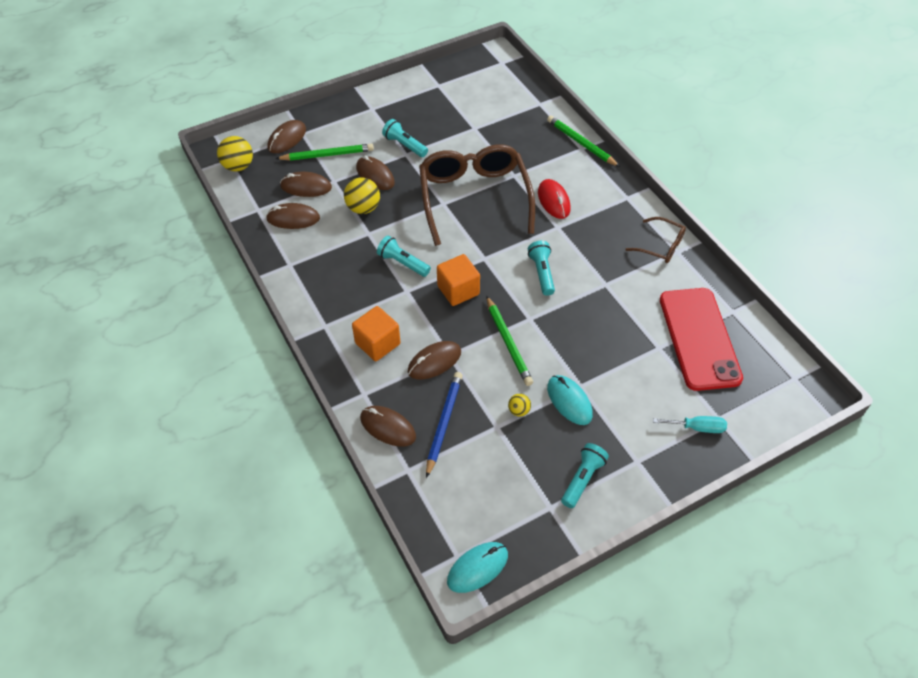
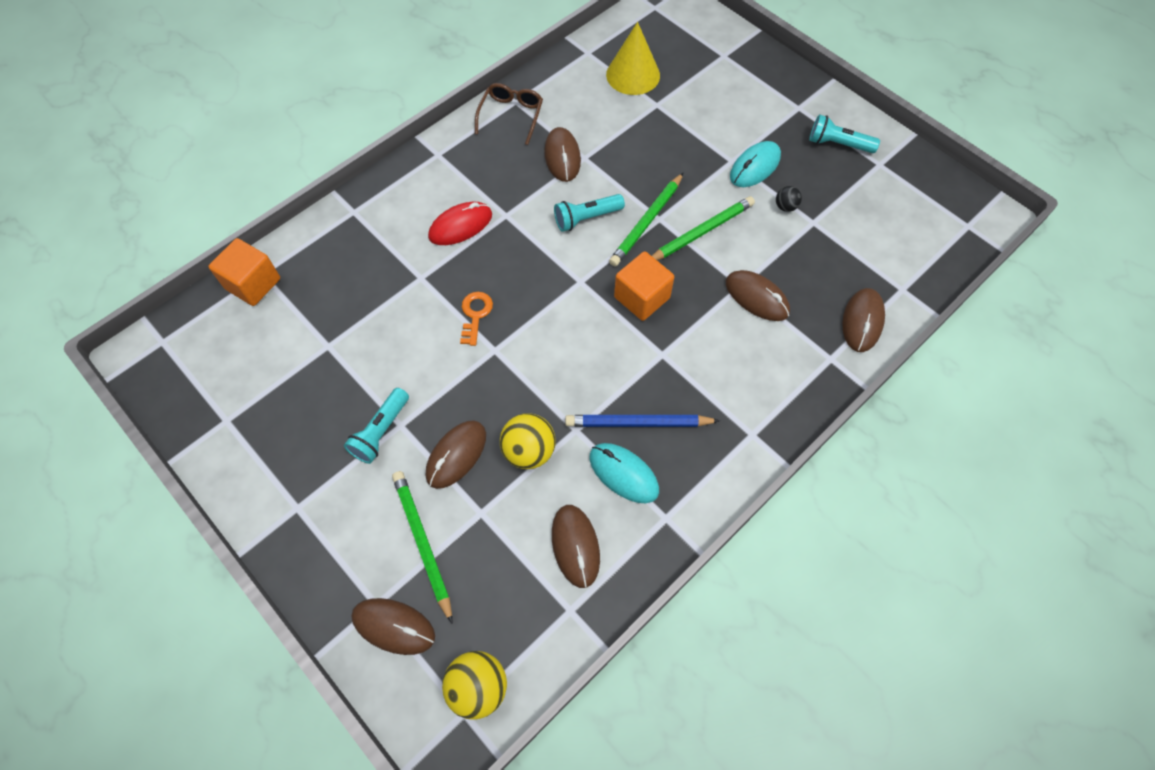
camera: 105 degrees left, 10 degrees up
(306, 187) = (503, 551): brown mouse -> brown mouse (562, 157)
(377, 343) = (755, 364): orange cube -> orange cube (253, 284)
(402, 263) = (617, 371): turquoise flashlight -> none
(444, 423) = (831, 270): blue pencil -> blue pencil (638, 423)
(474, 198) = (475, 315): brown glasses -> orange key
(477, 568) = (970, 207): turquoise mouse -> turquoise mouse (623, 474)
(519, 411) = (785, 207): yellow ball -> black ball
(581, 143) = (343, 213): green pencil -> green pencil (646, 222)
(697, 427) = (741, 69): turquoise screwdriver -> none
(699, 338) = (633, 75): red phone -> yellow cone

